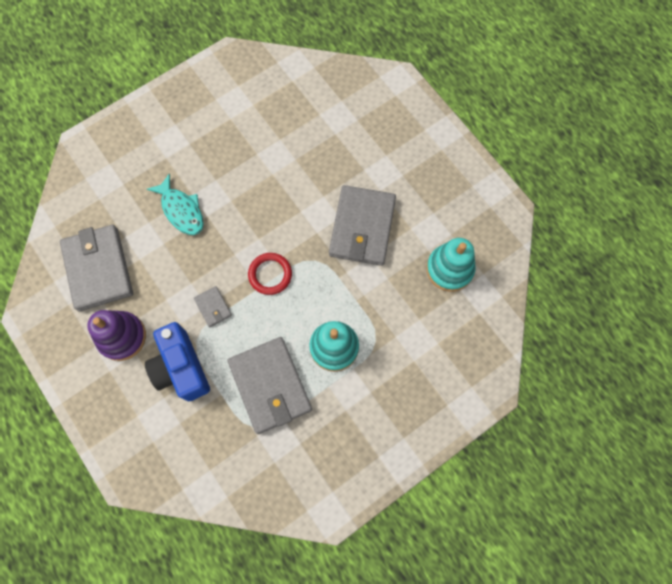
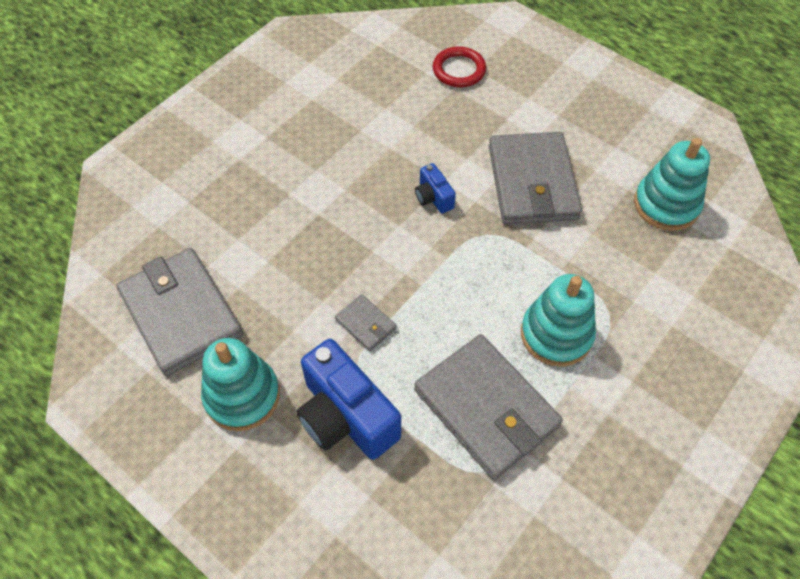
camera: 15 degrees left, 15 degrees down
(122, 337) = (242, 396): purple stacking toy -> turquoise stacking toy
(181, 210) = (280, 215): turquoise fish -> none
(270, 274) = (431, 265): red ring -> red ring (459, 70)
(289, 222) = (433, 197): none -> blue camera

